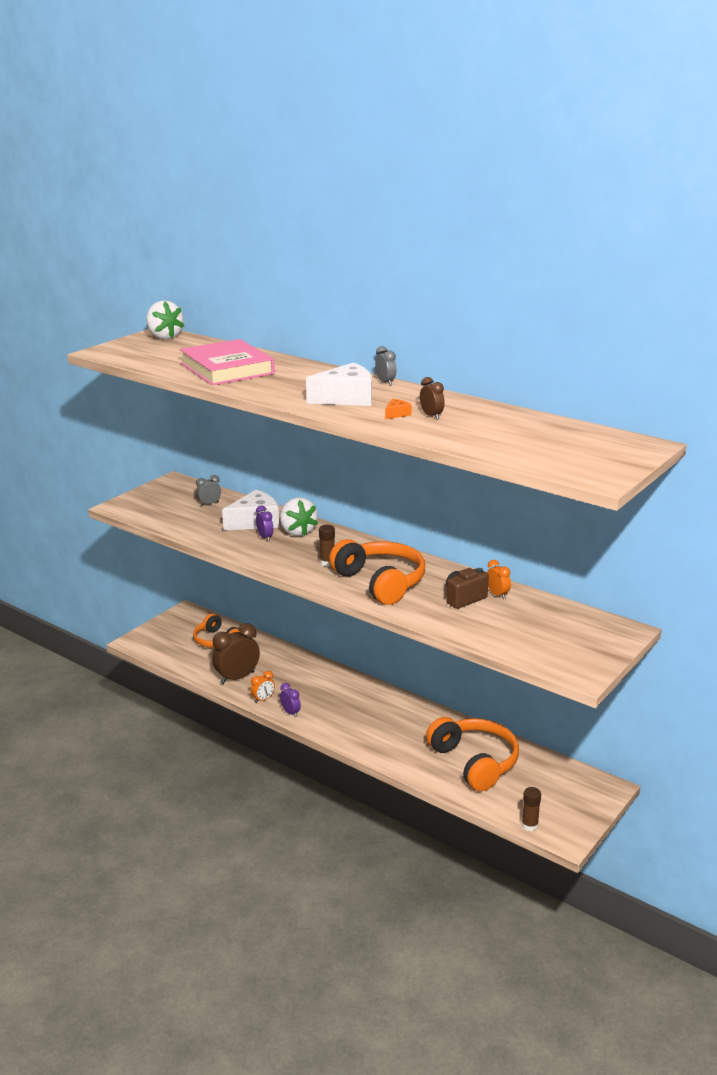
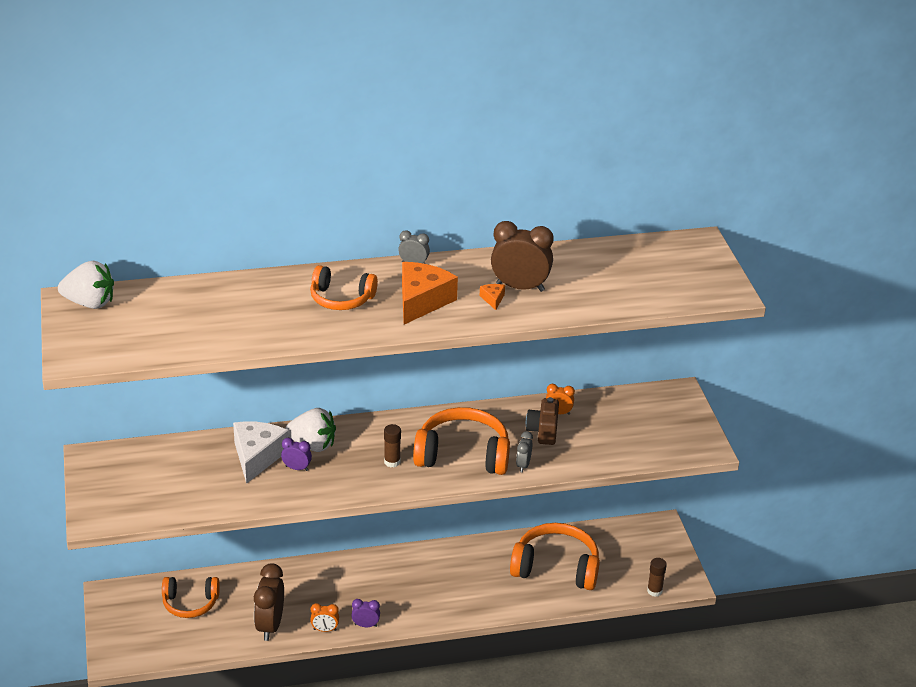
camera: 50 degrees left, 10 degrees up
(209, 504) = (178, 462): grey clock -> grey clock (523, 465)
(227, 369) = (249, 317): pink book -> none
(263, 699) = (325, 630): orange clock -> orange clock turned 90 degrees clockwise
(299, 380) = (341, 299): none -> orange headphones
(346, 398) = (422, 301): white cheese -> orange cheese
(431, 416) = (520, 287): brown clock -> brown clock, size x1.94

